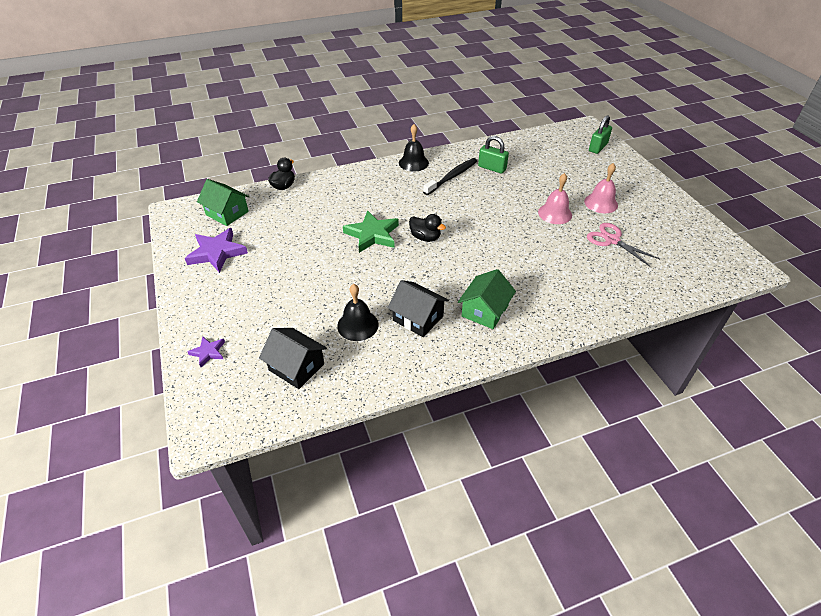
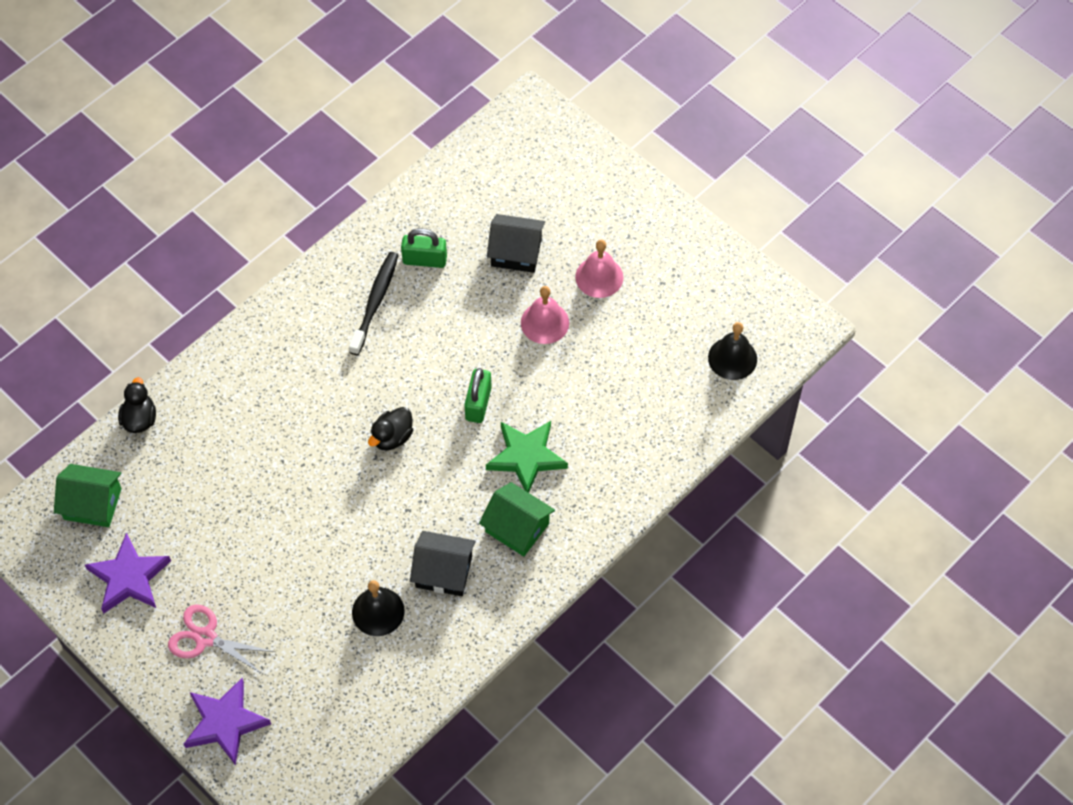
camera: 25 degrees left, 15 degrees up
(208, 352) = (225, 722): purple star -> purple star, size x1.91
(296, 367) = (340, 696): black house -> black house (516, 252)
(372, 234) = (319, 461): green star -> green star (526, 457)
(413, 163) = (305, 292): black bell -> black bell (732, 358)
(425, 237) = (392, 437): black duck -> black duck turned 120 degrees clockwise
(485, 311) = (517, 527): green house -> green house turned 60 degrees counterclockwise
(598, 147) = (561, 152): green padlock -> green padlock (478, 403)
(612, 240) = (632, 345): pink scissors -> pink scissors (205, 637)

